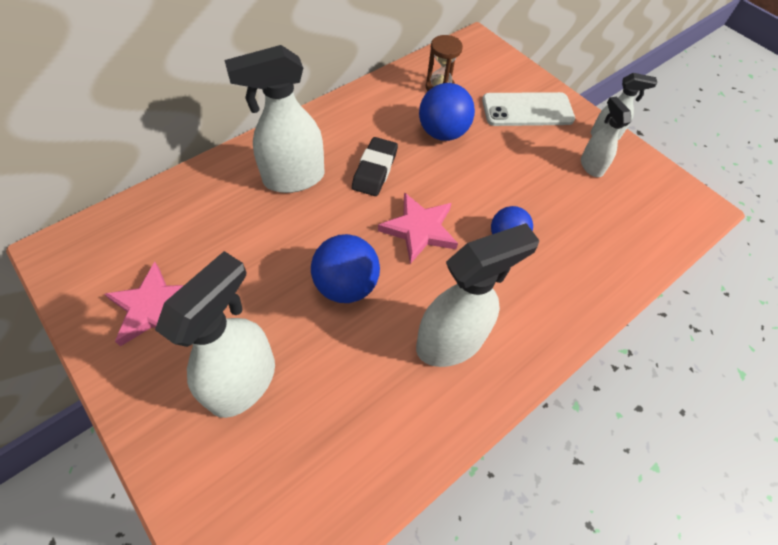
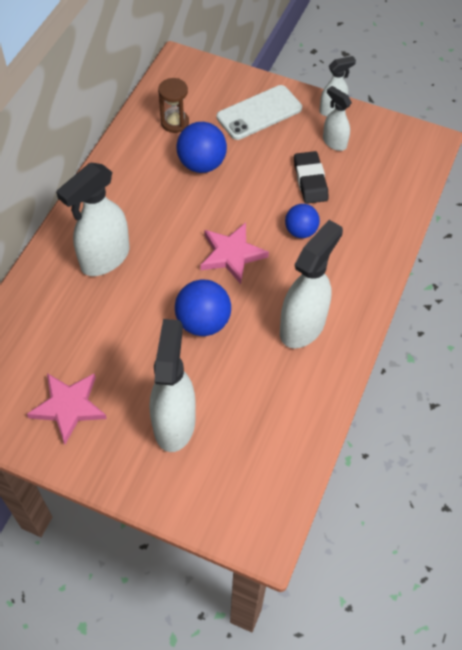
camera: 25 degrees left, 0 degrees up
(375, 170) = (166, 221): black eraser -> black eraser (310, 180)

